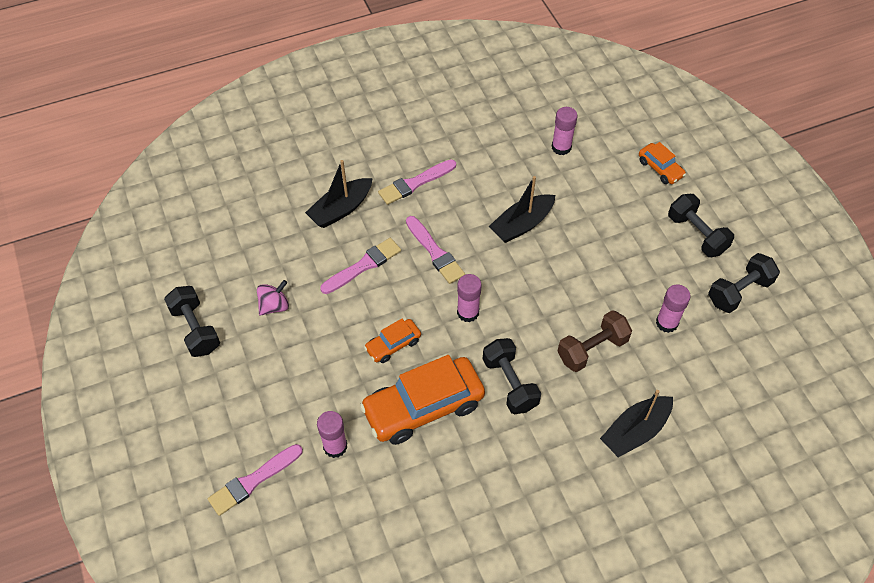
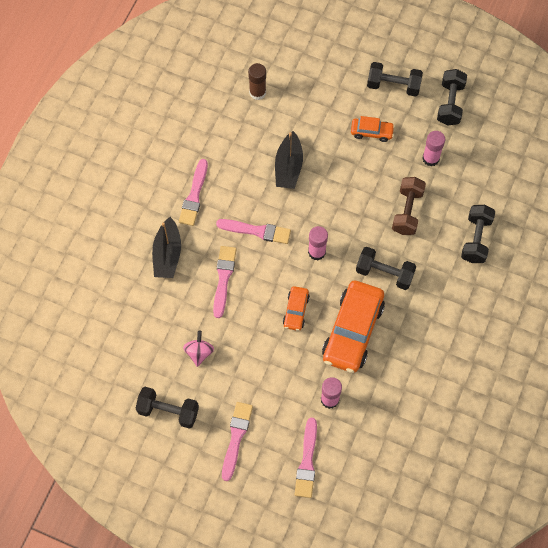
camera: 45 degrees left, 10 degrees up
(221, 402) = (236, 437): none -> pink brush
(561, 147) = (257, 92): pink glue stick -> brown glue stick
(635, 431) = (476, 239): black boat -> black dumbbell
(660, 168) = (330, 57): orange car -> orange car (371, 132)

